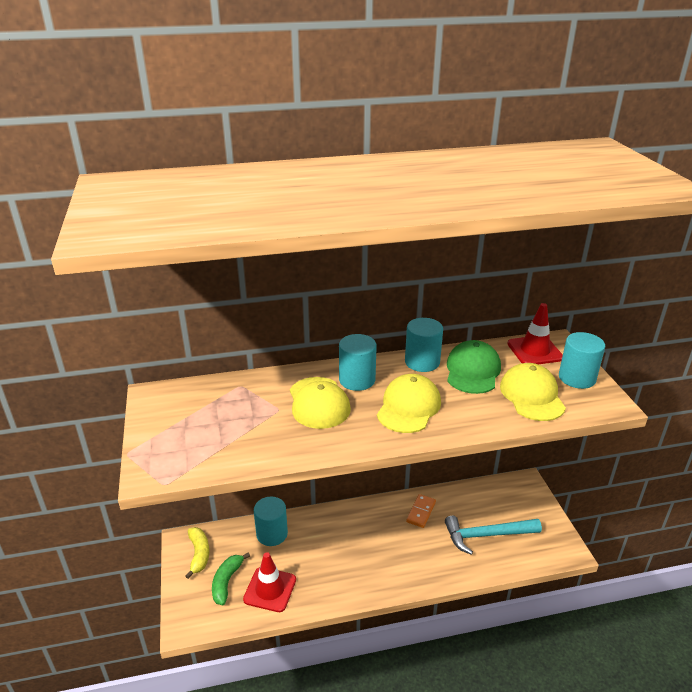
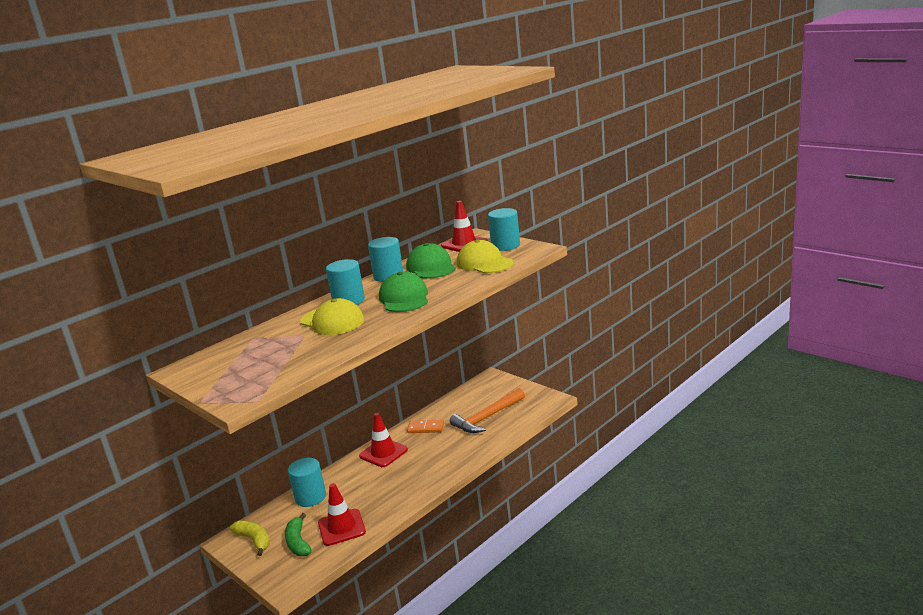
camera: 30 degrees left, 10 degrees down
(364, 520) = (383, 453): none -> red traffic cone
(408, 407) = (404, 298): yellow cap -> green cap
(421, 512) = (425, 428): orange domino -> orange domino turned 75 degrees counterclockwise
(486, 535) = (487, 417): turquoise hammer -> orange hammer

